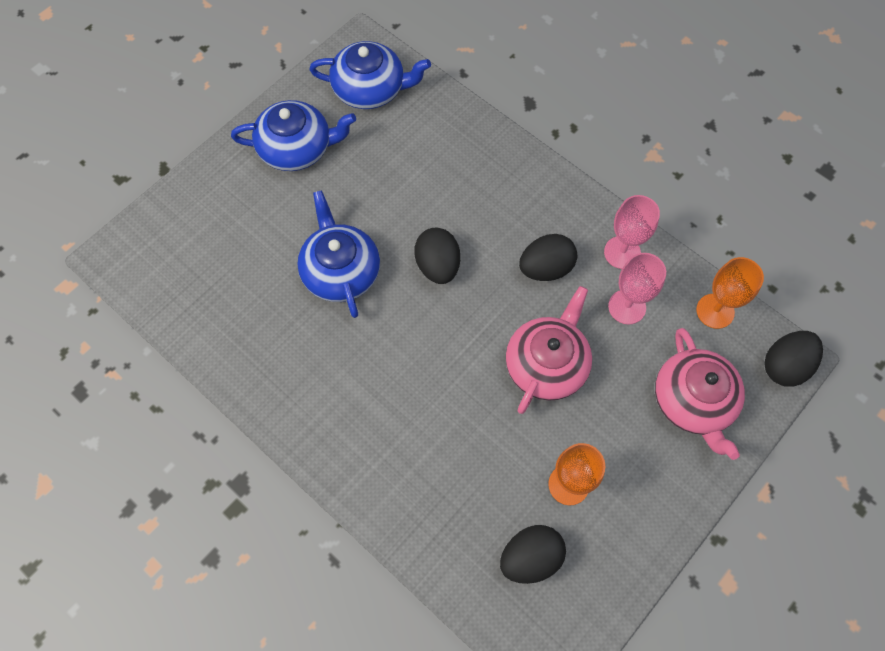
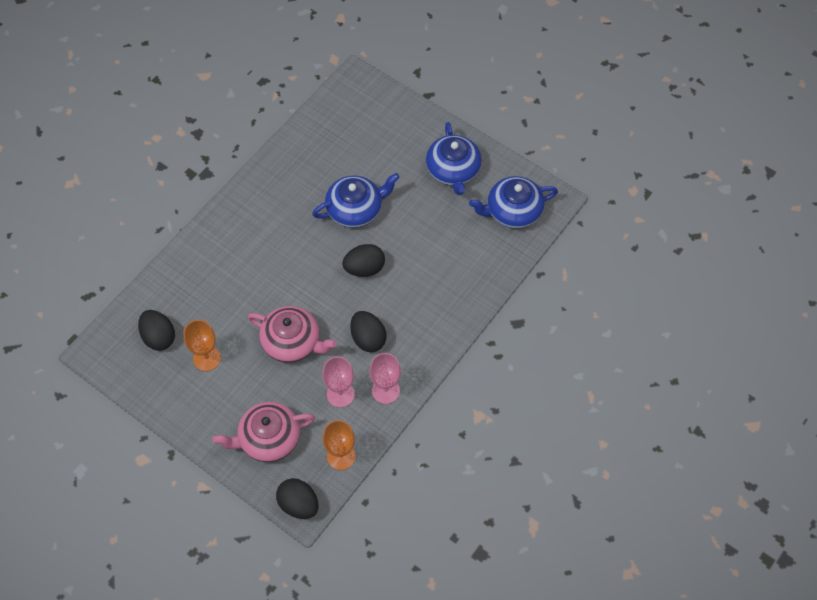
camera: 85 degrees right, 5 degrees down
(370, 89) = (513, 211): blue teapot -> blue teapot turned 75 degrees clockwise

